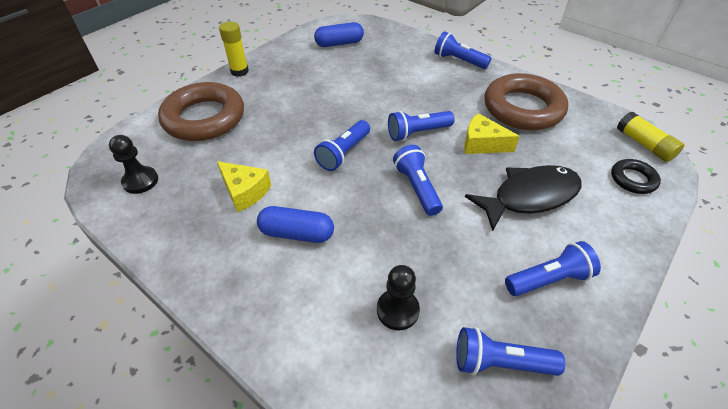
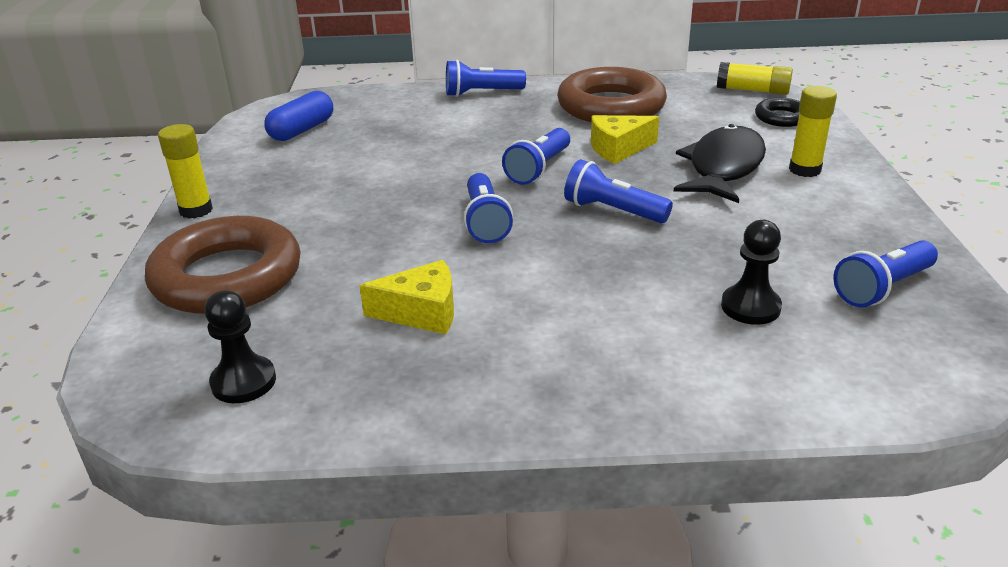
camera: 40 degrees left, 15 degrees down
(297, 233) = (551, 311): blue capsule -> none
(548, 279) = (828, 215): blue flashlight -> none
(585, 233) = (805, 170): none -> yellow glue stick

